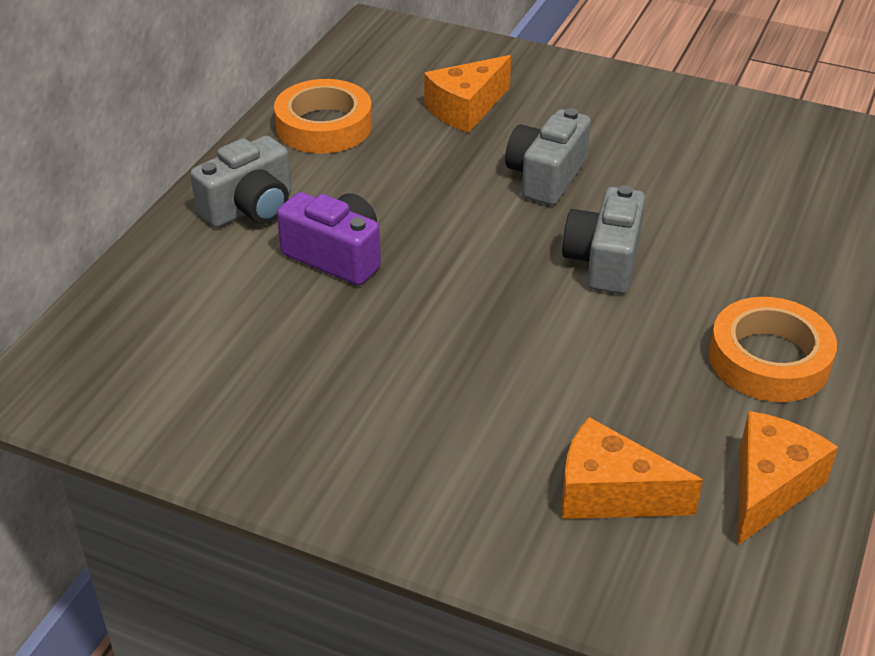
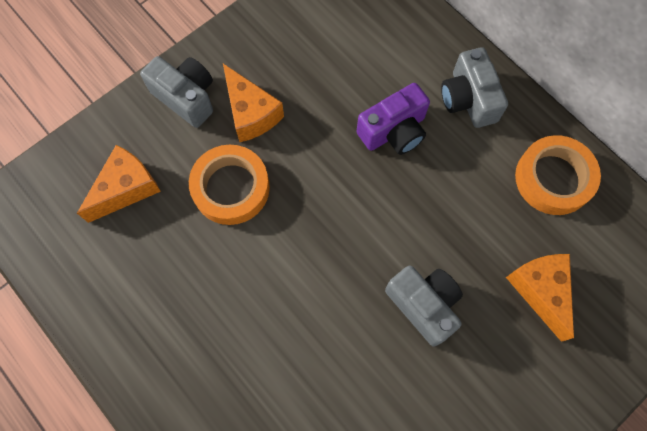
camera: 115 degrees right, 30 degrees up
(603, 261) = (311, 292): grey camera -> grey camera (186, 97)
(769, 359) = (169, 341): orange tape -> orange tape (231, 188)
(769, 487) = (81, 273): orange cheese -> orange cheese (251, 113)

